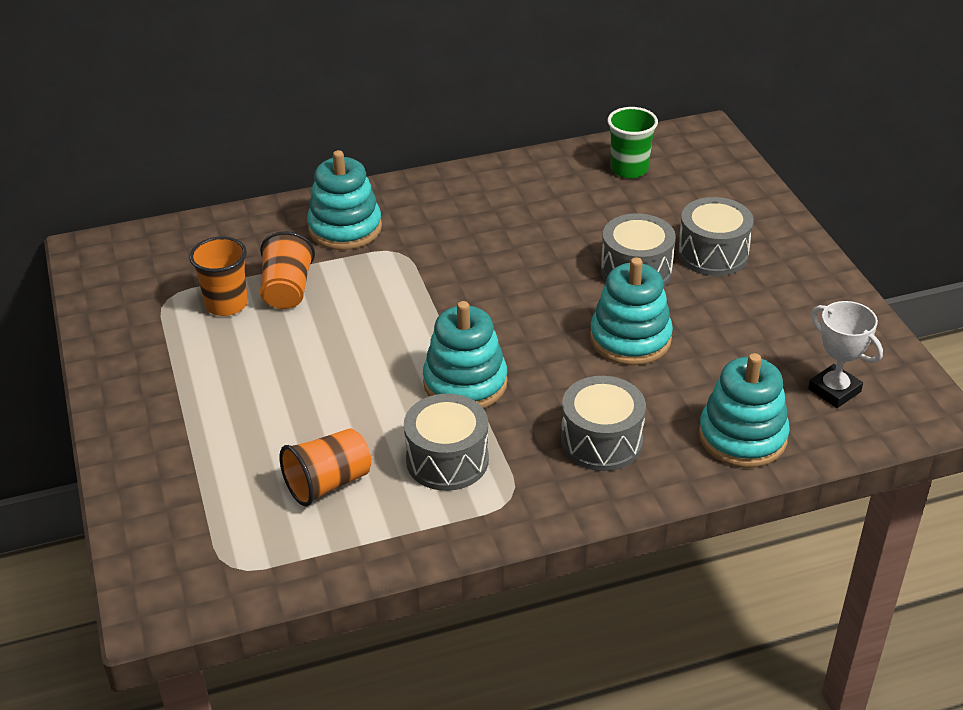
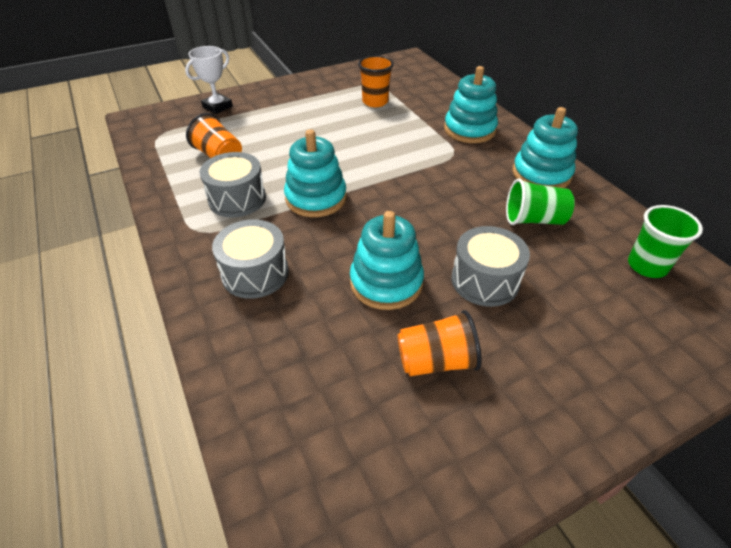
camera: 80 degrees right, 5 degrees up
(287, 290) = (395, 118): orange cup -> orange cup (436, 361)
(547, 219) = (533, 220): none -> green cup
(713, 254) = (539, 338): grey drum -> none
(742, 437) = (261, 370): turquoise stacking toy -> turquoise stacking toy (541, 174)
(834, 390) = (337, 457): white trophy -> white trophy (217, 107)

